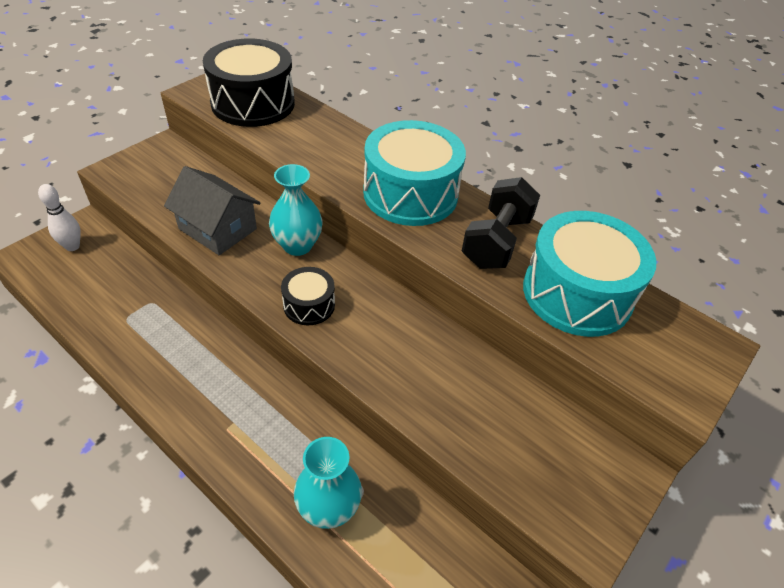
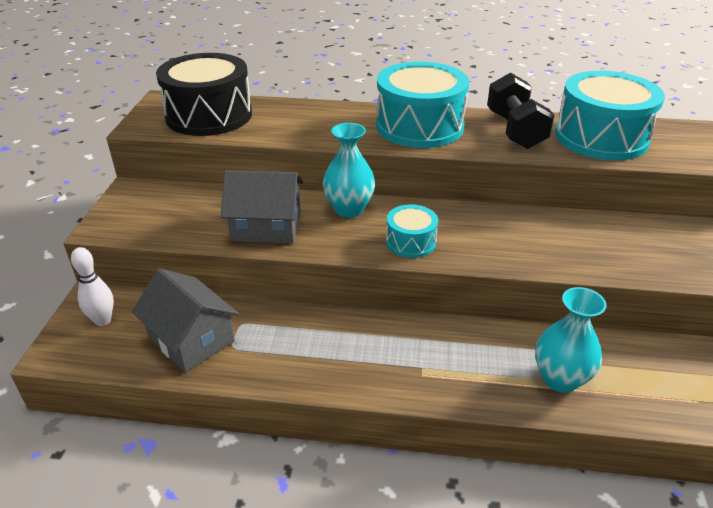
camera: 30 degrees left, 10 degrees down
(108, 295) = (191, 339): none -> grey house
(309, 305) = (410, 242): black drum -> turquoise drum

